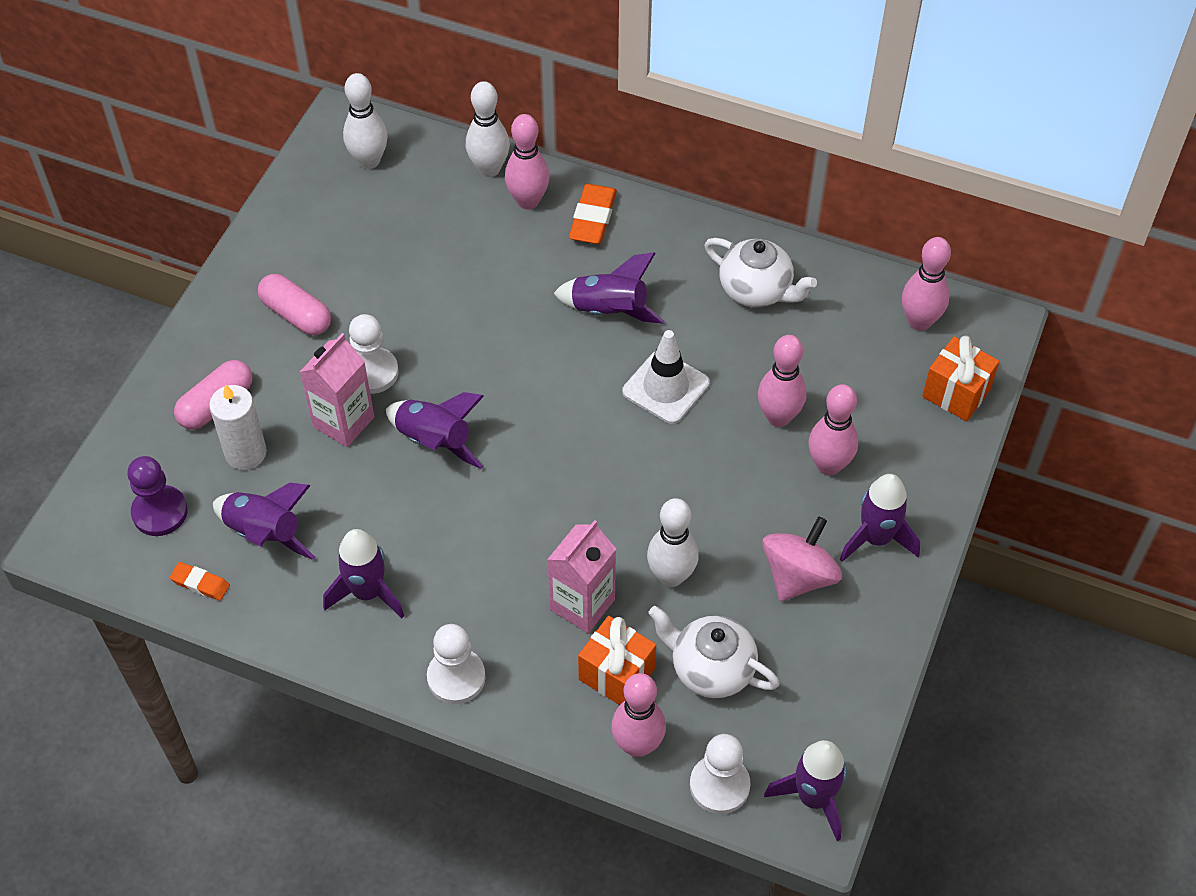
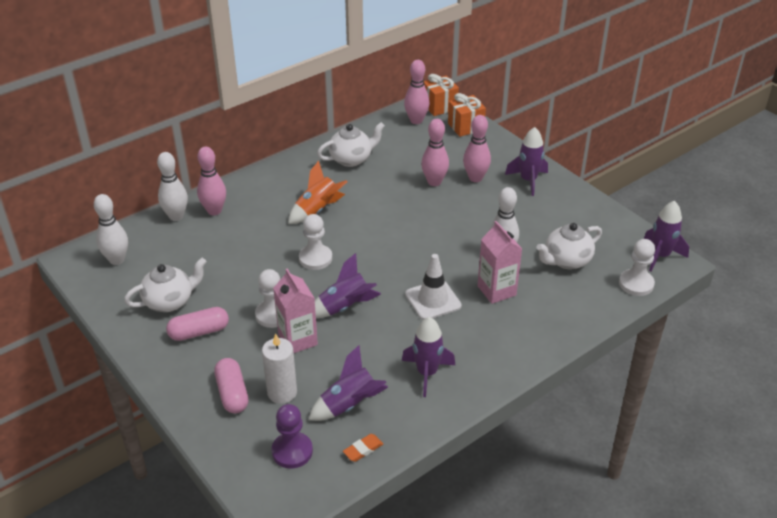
camera: 60 degrees left, 15 degrees down
(330, 256) = (170, 301): none -> white teapot
(456, 677) = (510, 357): white pawn -> white pawn (315, 258)
(593, 218) = (251, 193): orange eraser -> none
(609, 311) = (317, 210): purple rocket -> orange rocket
(616, 674) = (548, 294): orange gift -> orange gift (439, 107)
(637, 745) = (596, 303): pink bowling pin -> none
(665, 387) = (384, 210): white traffic cone -> white traffic cone (433, 300)
(798, 576) = (532, 212): pink spinning top -> none

